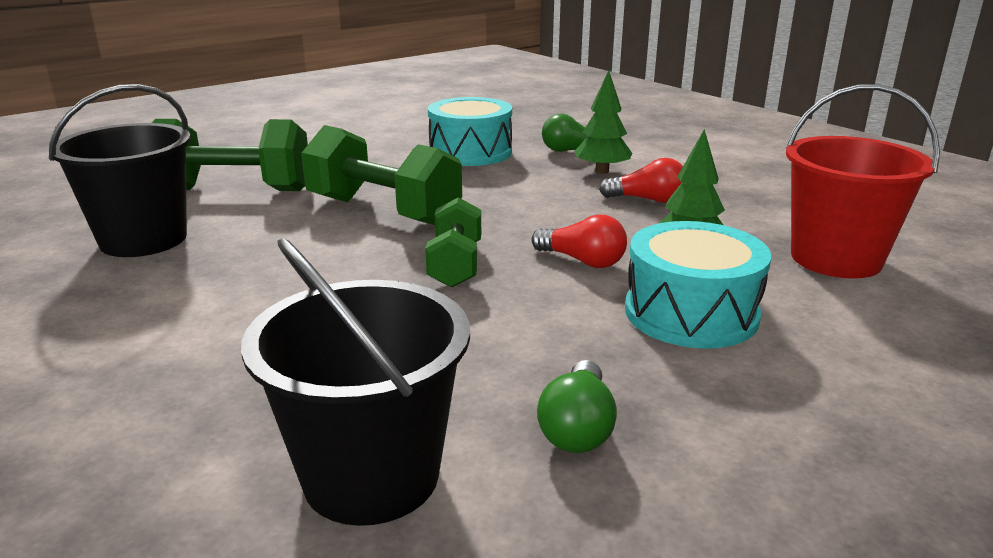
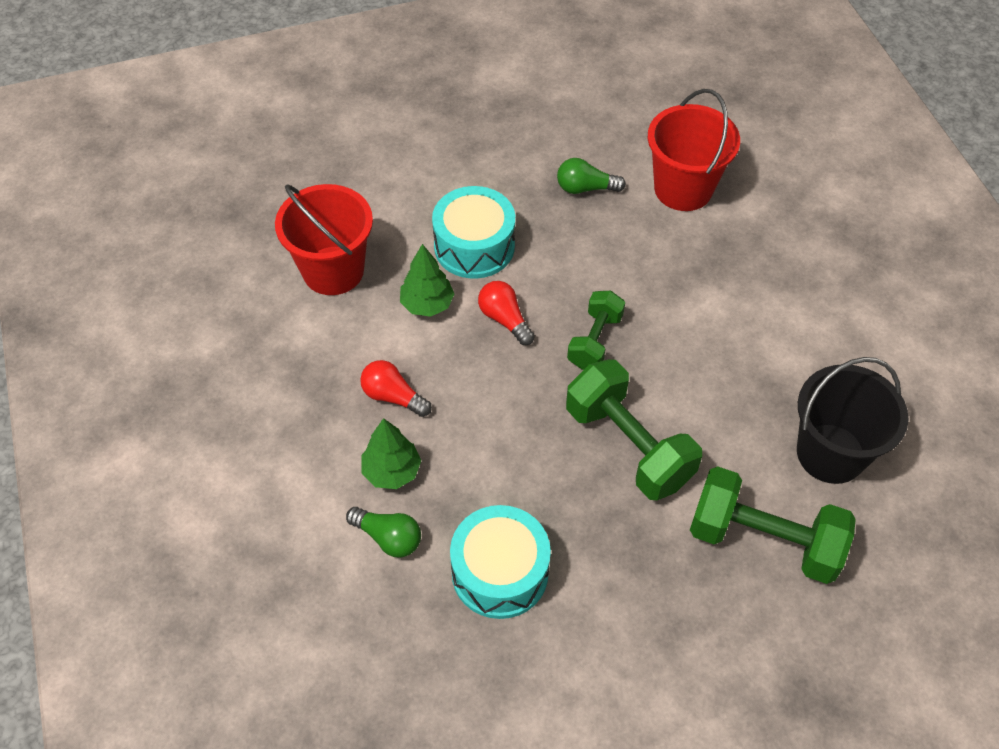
camera: 160 degrees left, 30 degrees up
(371, 476) = (683, 189): black bucket -> red bucket
(577, 428) = (585, 188): green light bulb -> green light bulb turned 120 degrees counterclockwise

